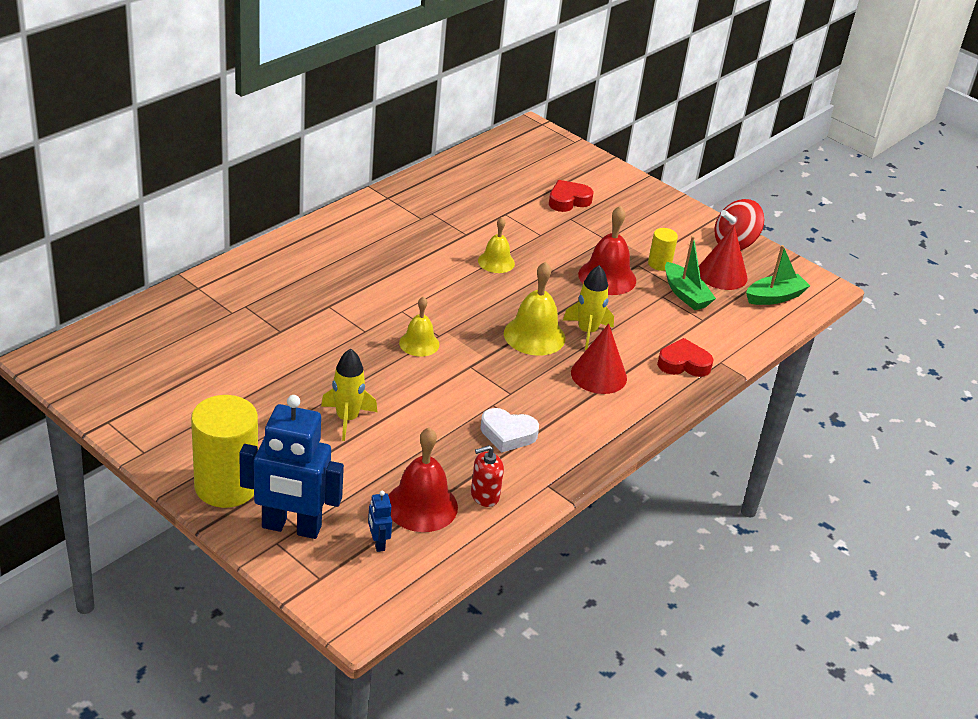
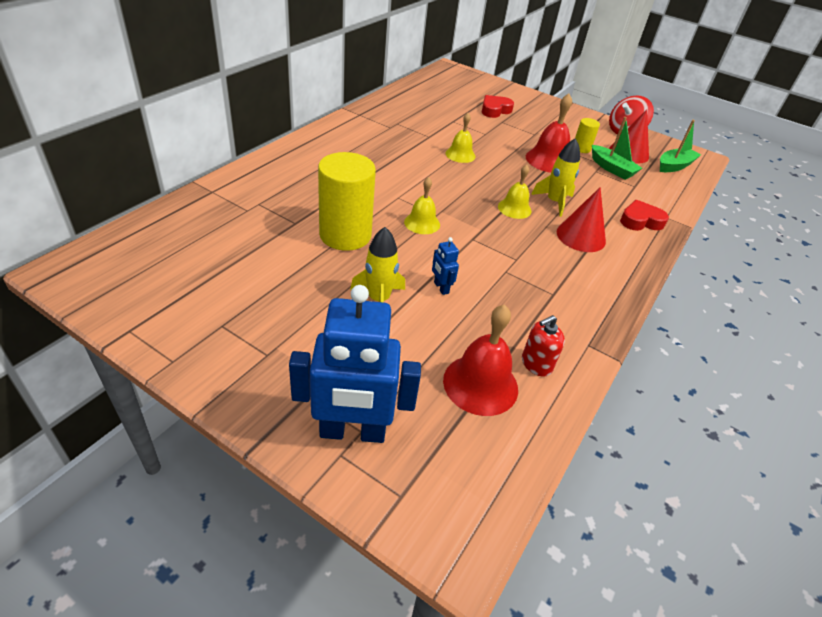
camera: 10 degrees left, 5 degrees up
(226, 486) = (270, 390): yellow cylinder -> yellow cylinder (345, 235)
(378, 543) = (451, 437): blue robot -> blue robot (441, 288)
(507, 434) = (530, 298): white heart -> none
(534, 335) = (514, 208): yellow bell -> yellow bell, size x0.64

